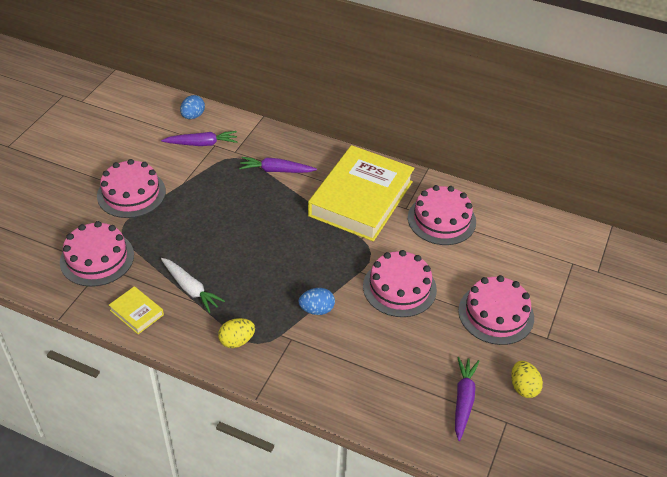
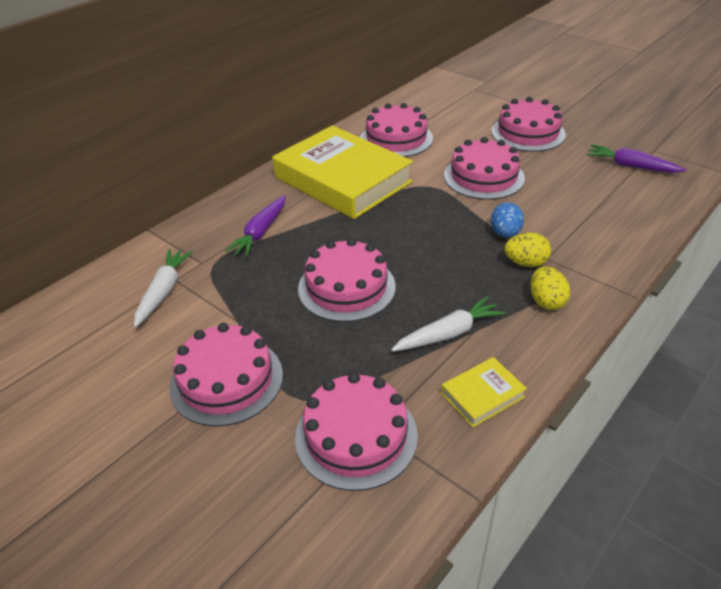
camera: 70 degrees left, 5 degrees down
(193, 116) = (95, 294): blue egg -> none
(202, 144) = (163, 291): purple carrot -> white carrot
(226, 228) = (346, 287): none -> pink cake
(523, 387) = (615, 135): yellow egg -> yellow egg (525, 263)

